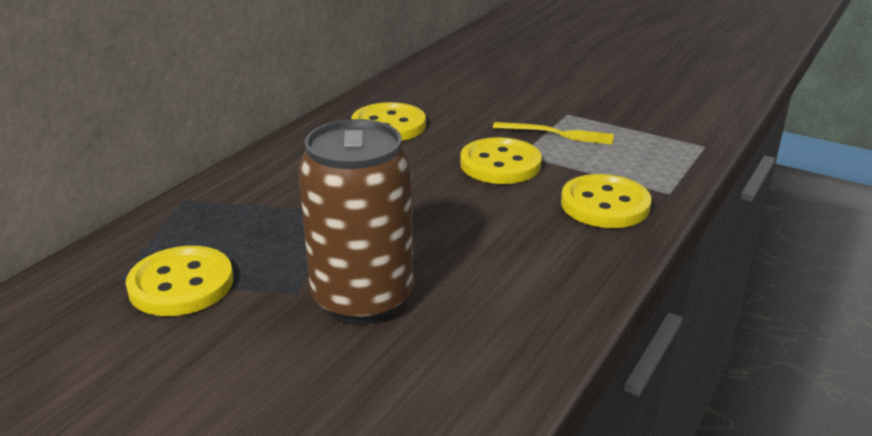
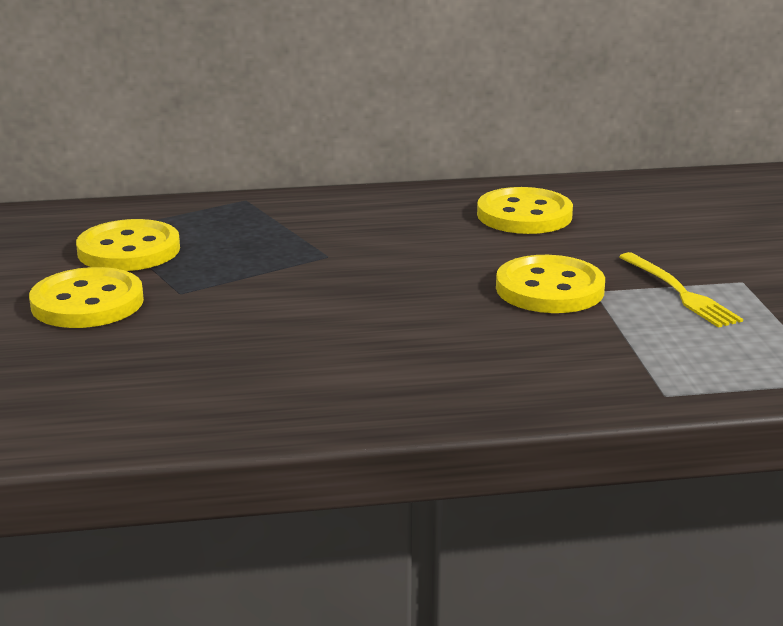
camera: 50 degrees right, 5 degrees down
(362, 299) = (207, 319): brown can -> none
(605, 204) = (565, 367): yellow button -> yellow button (87, 303)

